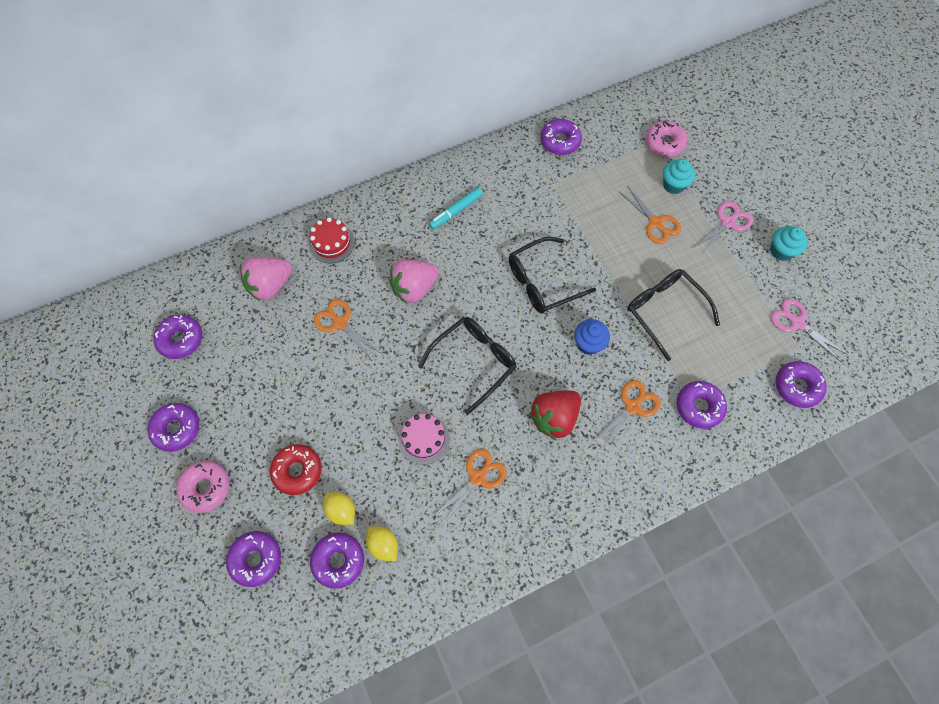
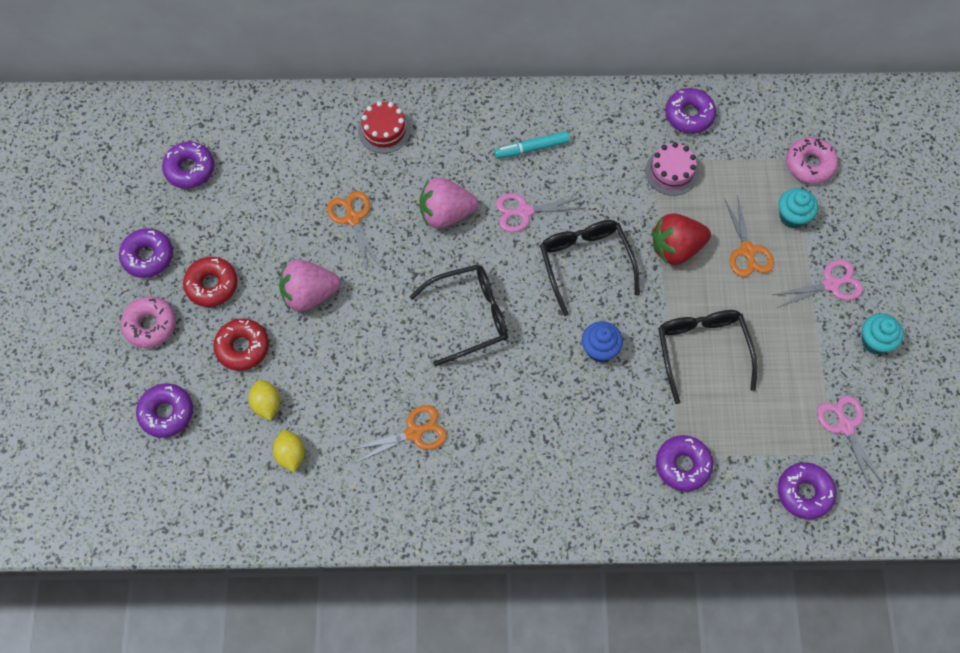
camera: 25 degrees right, 0 degrees up
(245, 429) = (212, 285): none -> red donut
(270, 285) = (301, 150): pink strawberry -> pink strawberry (309, 294)
(338, 561) = (242, 449): purple donut -> none
(424, 439) = (380, 371): pink cake -> pink cake (671, 172)
(475, 261) = (524, 211): none -> pink scissors
(542, 282) = (585, 263): black glasses -> black glasses turned 75 degrees clockwise
(554, 418) = (522, 409): red strawberry -> red strawberry (676, 248)
(632, 407) = (611, 434): orange scissors -> none

